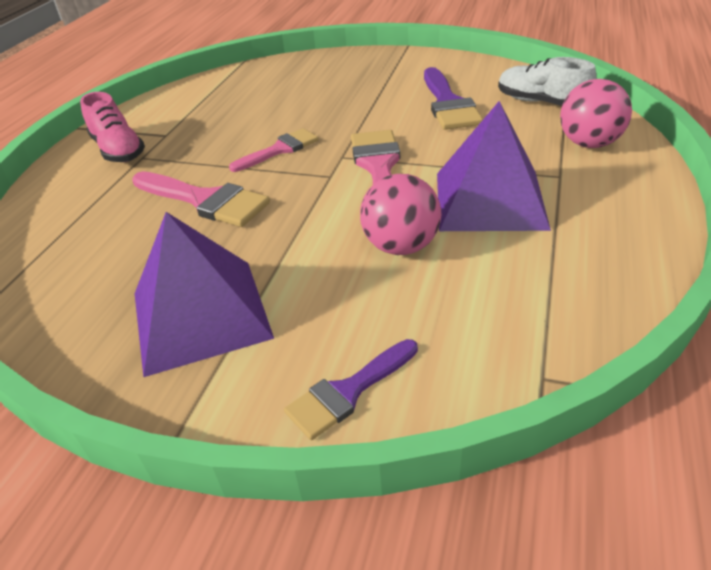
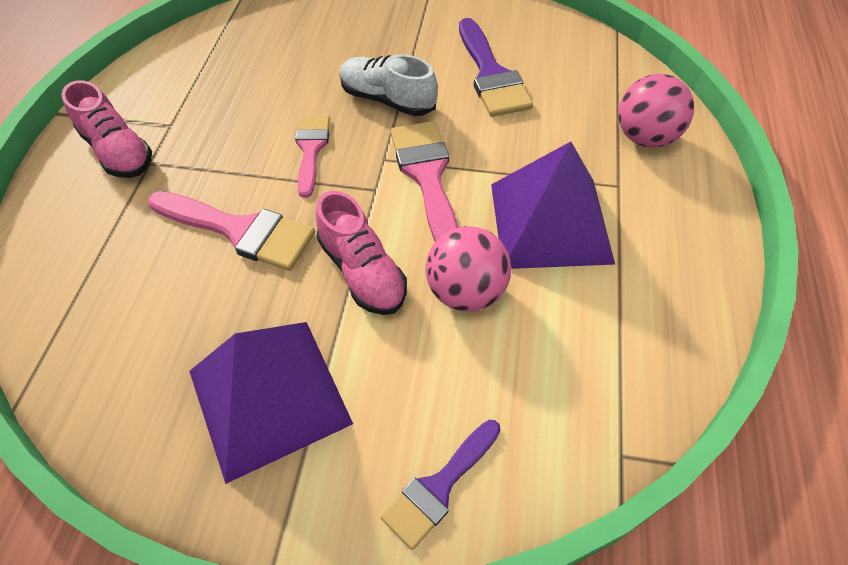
camera: 10 degrees left, 15 degrees up
(279, 150) = (311, 149): pink brush -> pink brush turned 45 degrees counterclockwise
(307, 230) = (362, 272): none -> pink shoe
(541, 102) = (591, 73): white shoe -> white shoe (387, 99)

